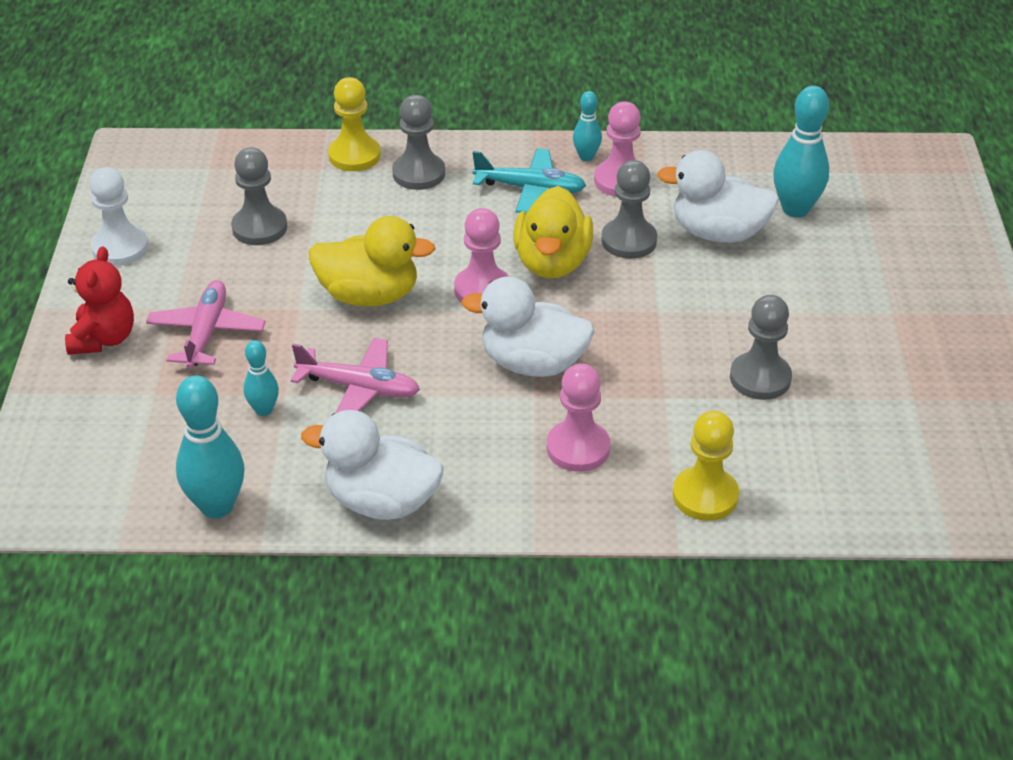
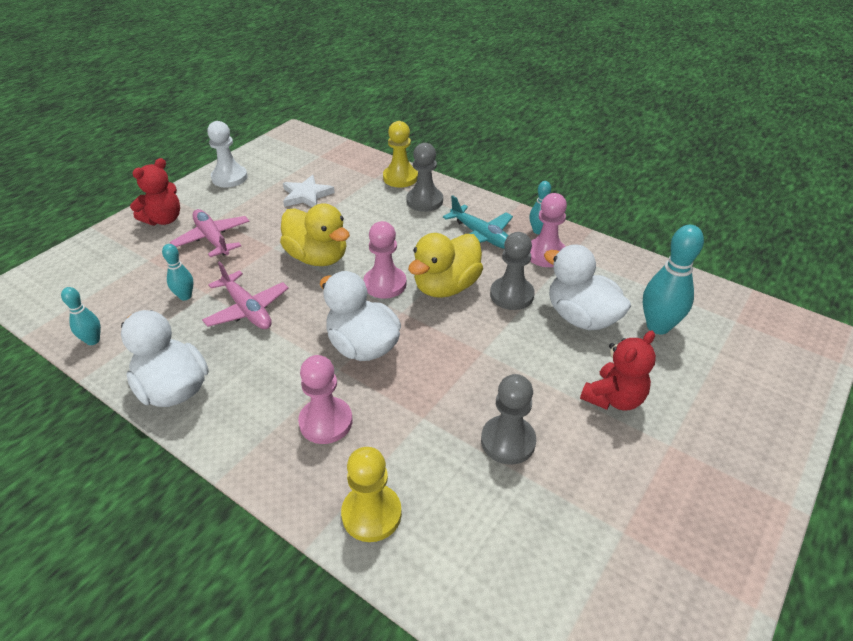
camera: 35 degrees right, 0 degrees up
(206, 333) = (212, 239): pink plane -> pink plane turned 75 degrees counterclockwise
(217, 506) = (93, 340): turquoise bowling pin -> turquoise bowling pin, size x0.56
(259, 228) = (306, 195): grey pawn -> white star
(815, 296) = (613, 398): none -> red teddy bear

